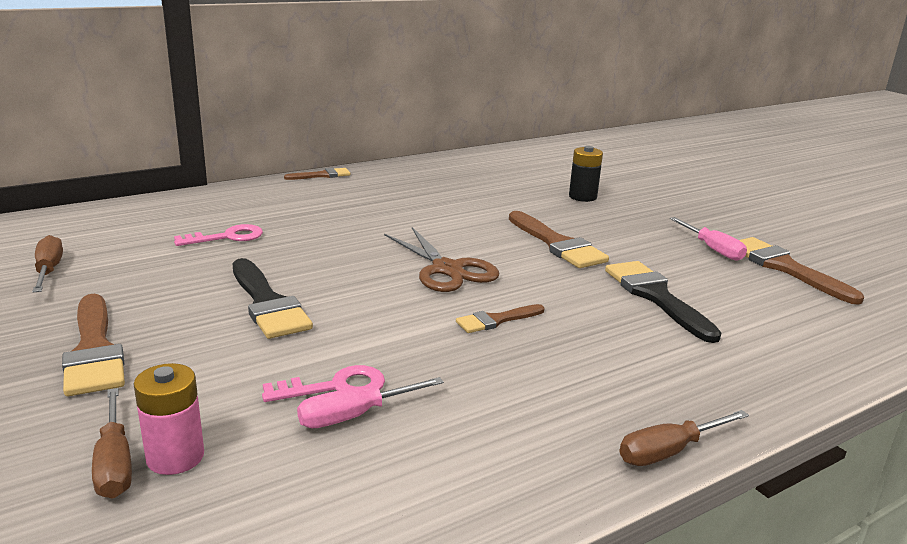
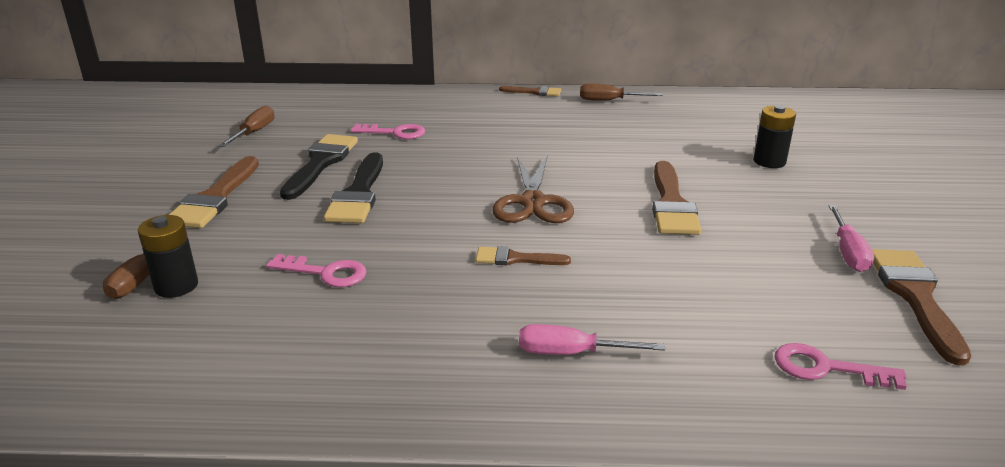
camera: 35 degrees right, 5 degrees up
(175, 457) = (176, 286): pink battery -> black battery
(354, 416) = (311, 299): pink screwdriver -> pink screwdriver (571, 353)
(656, 297) = (704, 283): black brush -> black brush (321, 163)
(669, 451) = (510, 422): brown screwdriver -> brown screwdriver (609, 101)
(801, 331) = (826, 368): none -> pink key

